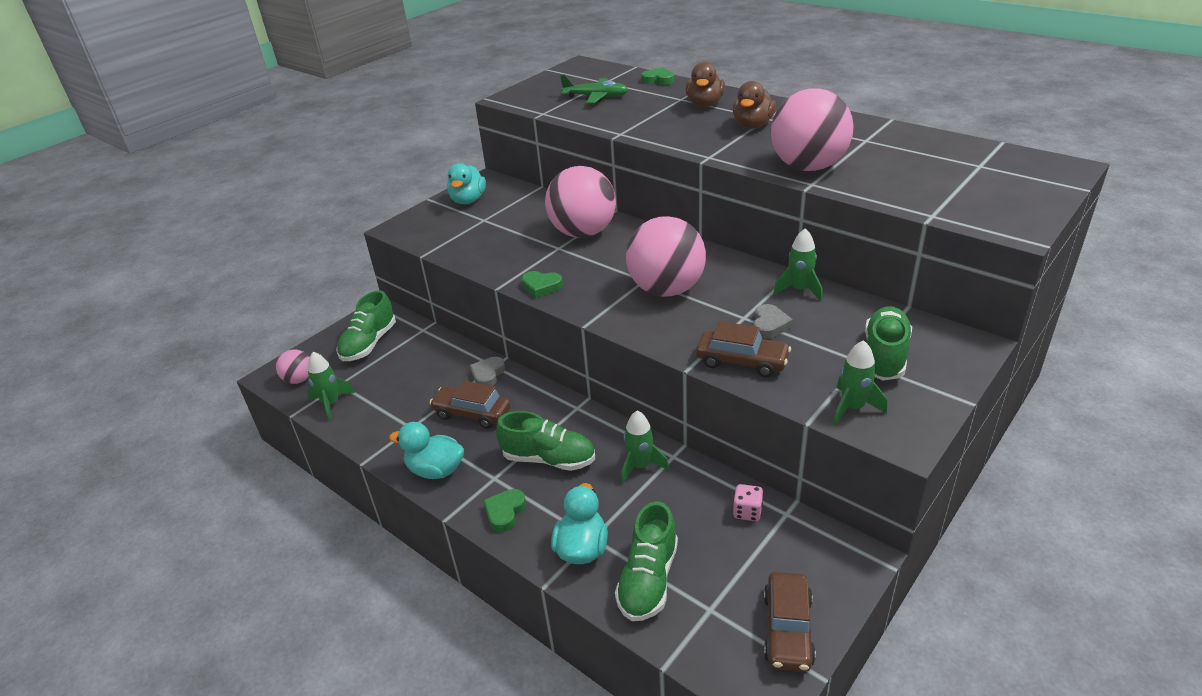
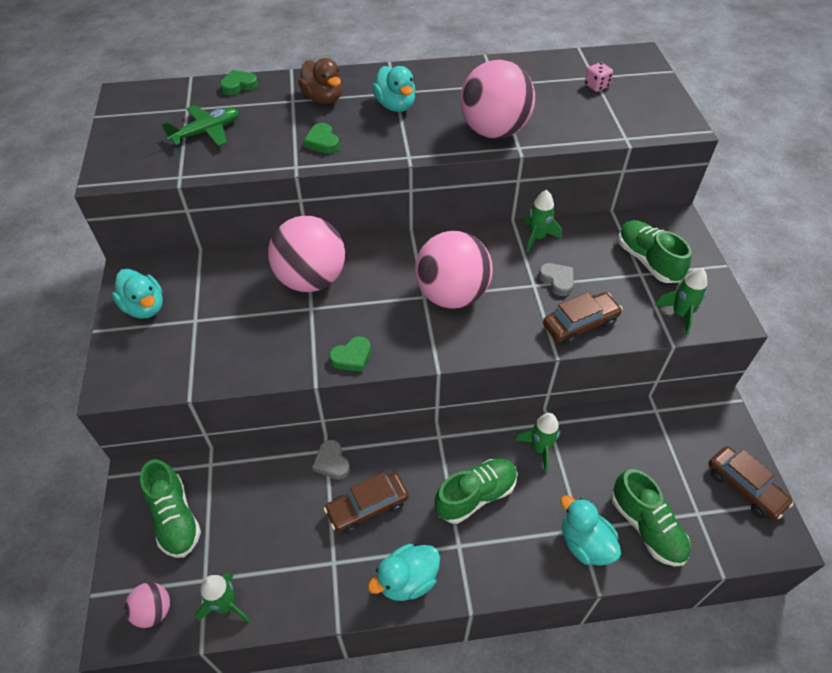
camera: 50 degrees left, 15 degrees up
(505, 512) = (503, 565): green heart -> green heart (322, 142)
(747, 512) = (637, 427): pink dice -> pink dice (596, 86)
(752, 125) = (395, 105): brown duck -> turquoise duck

